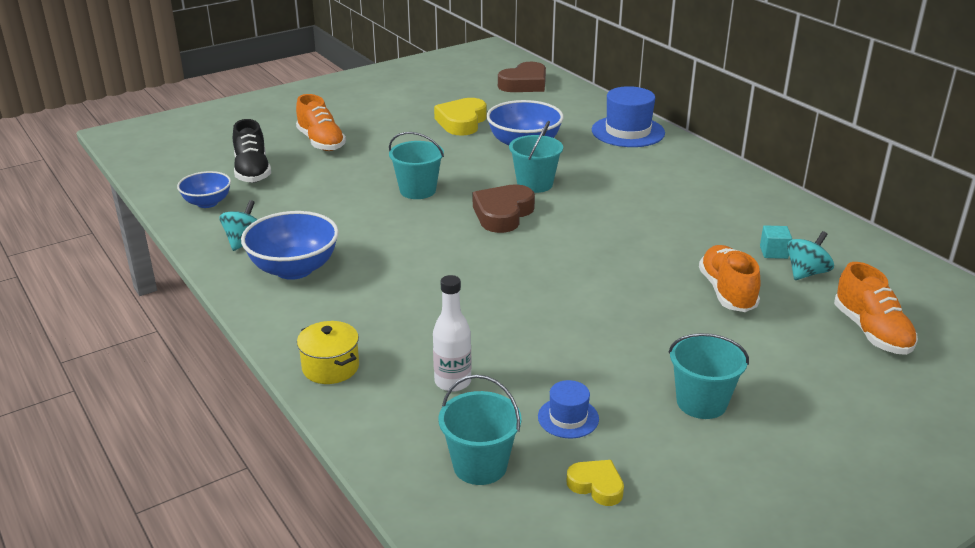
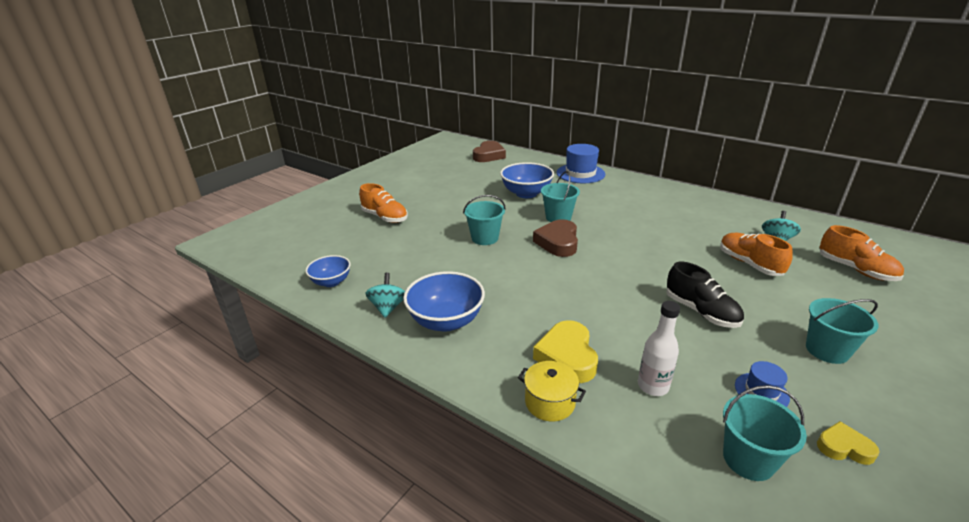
camera: 20 degrees left, 0 degrees up
(252, 171) = (349, 249): black shoe -> black shoe (701, 312)
(462, 122) = (471, 186): yellow heart -> yellow heart (567, 356)
(773, 252) = (744, 231): turquoise cube -> none

